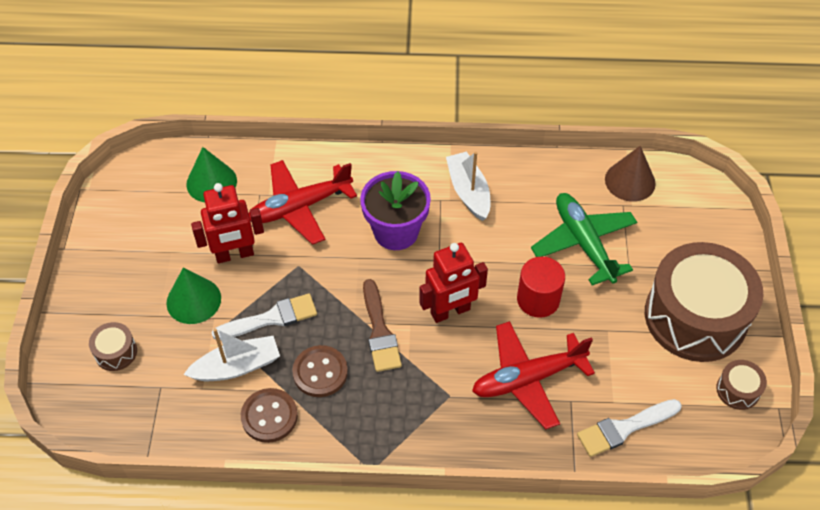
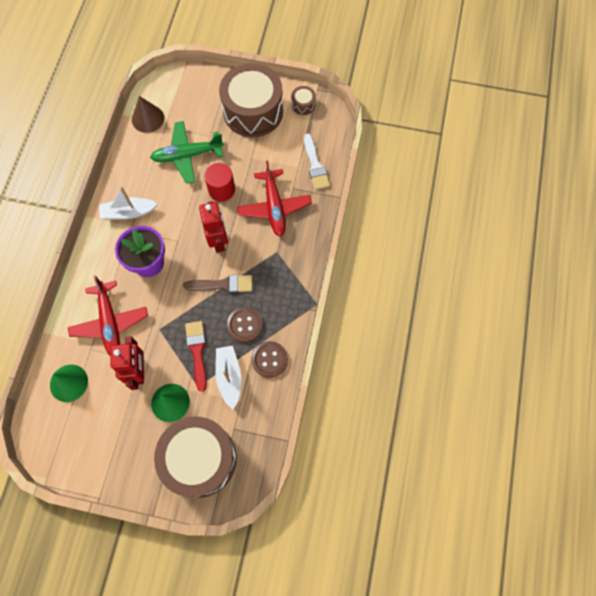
camera: 80 degrees left, 15 degrees up
(116, 352) = (200, 459): brown drum -> brown drum, size x2.48
(271, 318) = (197, 351): white brush -> red brush

